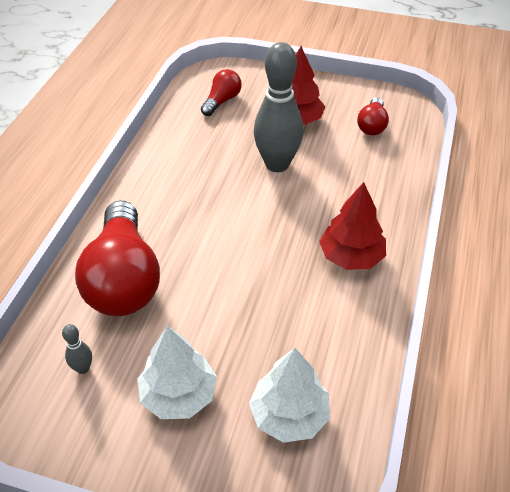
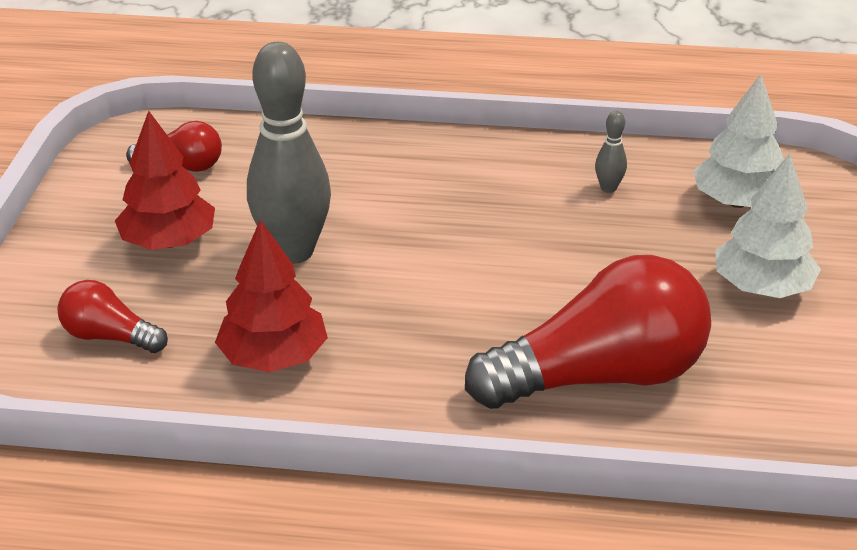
camera: 100 degrees left, 10 degrees down
(83, 368) = (774, 382): grey bowling pin -> grey bowling pin (608, 188)
(351, 256) = (475, 172): red tree -> red tree (273, 357)

